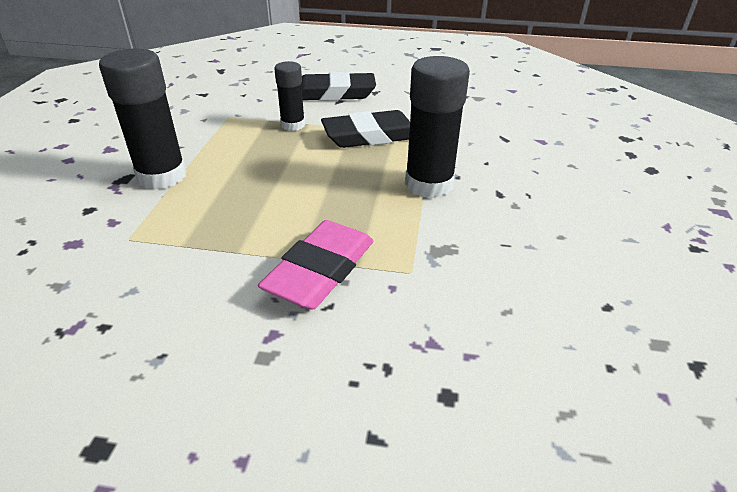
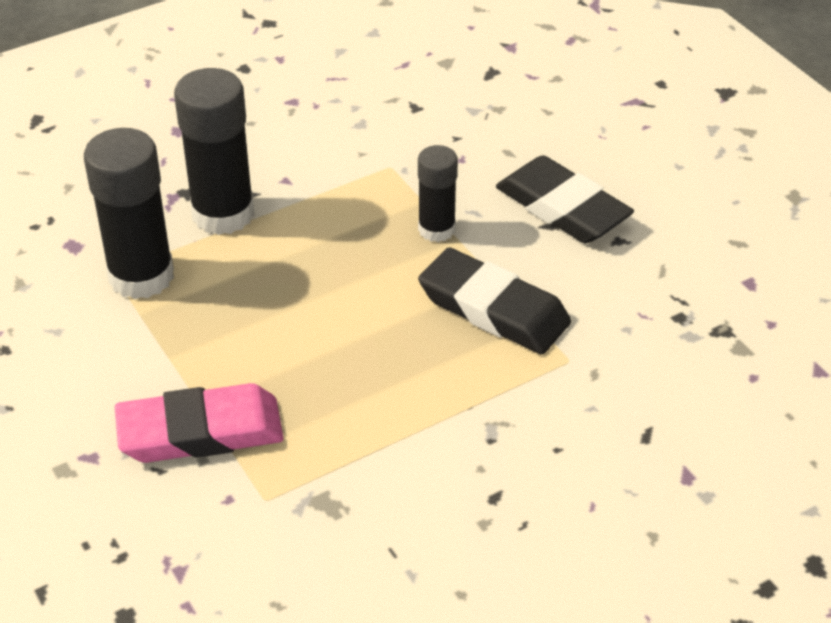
camera: 50 degrees right, 5 degrees up
(429, 184) = (442, 424): black glue stick -> black glue stick (141, 276)

